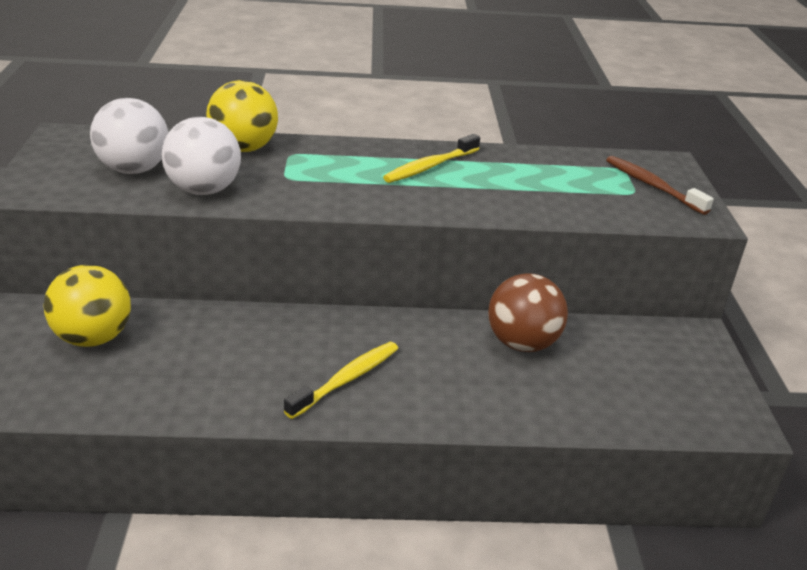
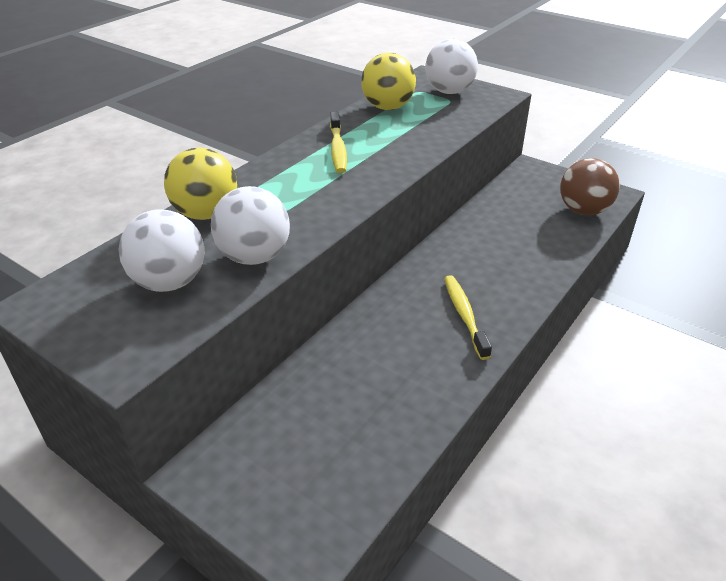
camera: 50 degrees left, 5 degrees up
(93, 338) = (290, 433): yellow ball -> yellow ball (388, 107)
(522, 343) = (487, 228): brown ball -> brown ball (583, 210)
(652, 186) = (449, 92): brown toothbrush -> white ball

